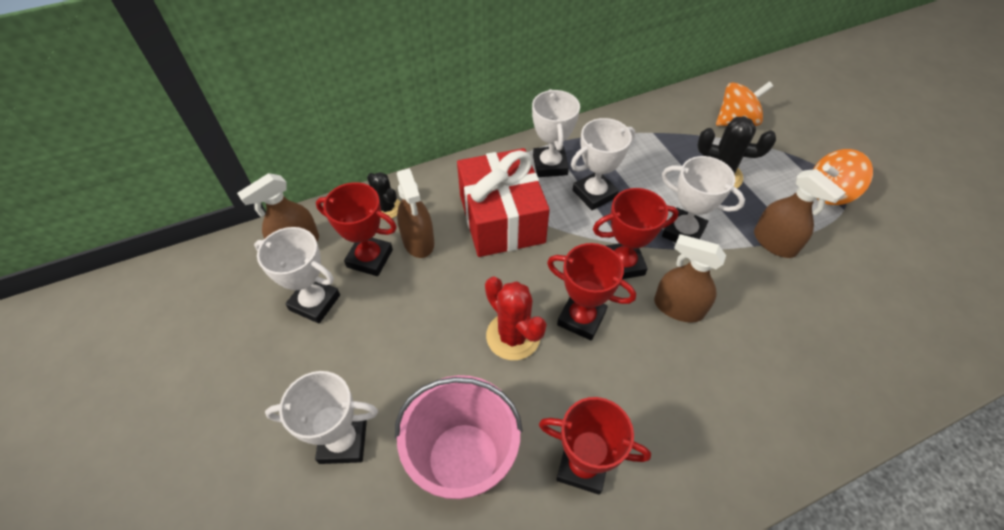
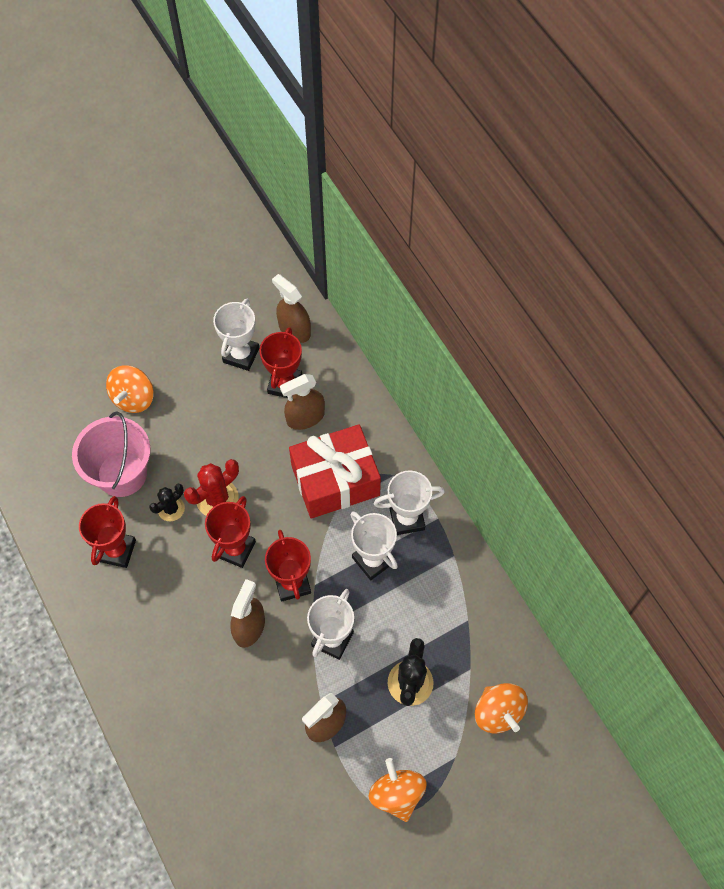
camera: 85 degrees right, 10 degrees up
(343, 441) = (134, 398): white trophy -> orange spinning top
(387, 208) = (339, 387): black cactus -> black cactus (171, 509)

